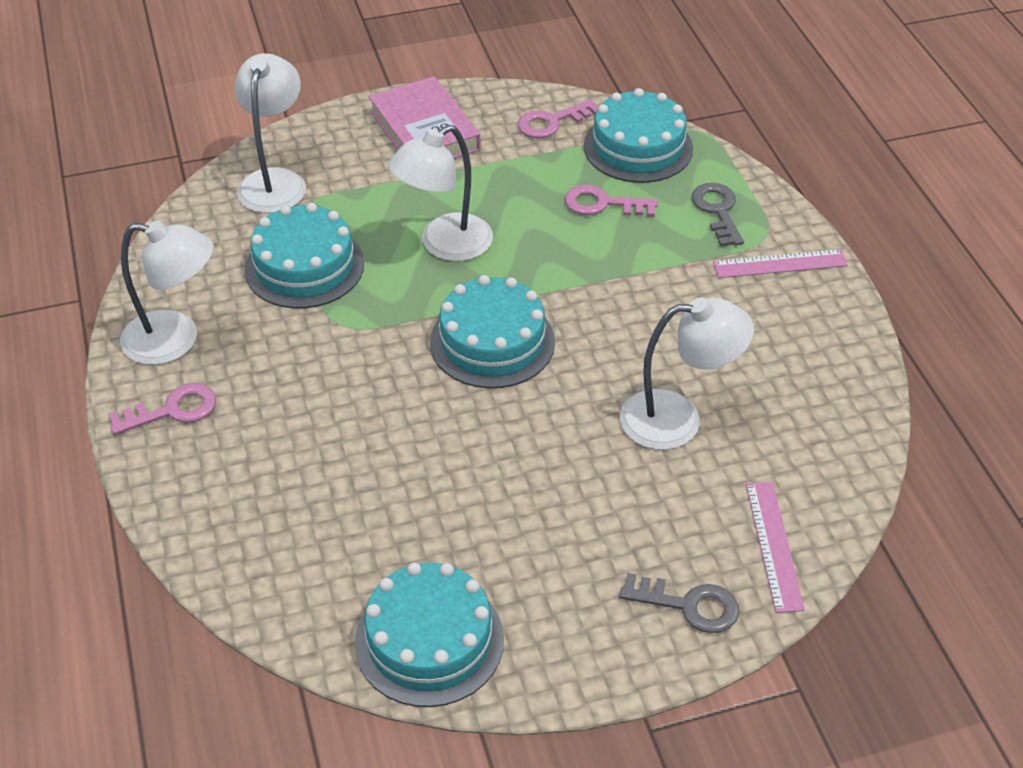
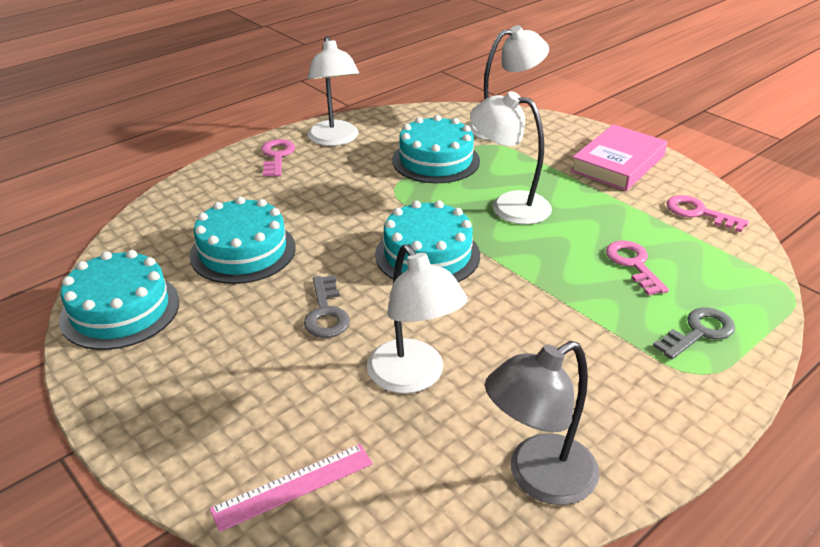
camera: 65 degrees right, 10 degrees down
(172, 410) = (277, 156): pink key -> pink key turned 135 degrees counterclockwise
(638, 147) = (725, 264): turquoise cake -> turquoise cake (243, 251)
(689, 605) = (198, 444): grey key -> grey key (326, 313)
(780, 264) = (671, 393): pink ruler -> none
(832, 383) = (538, 478): none -> grey lamp

